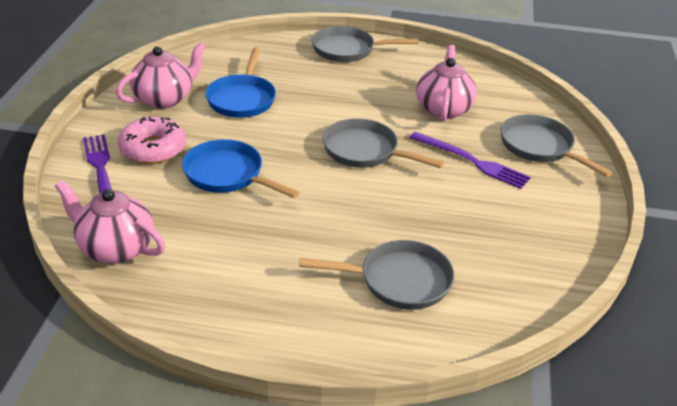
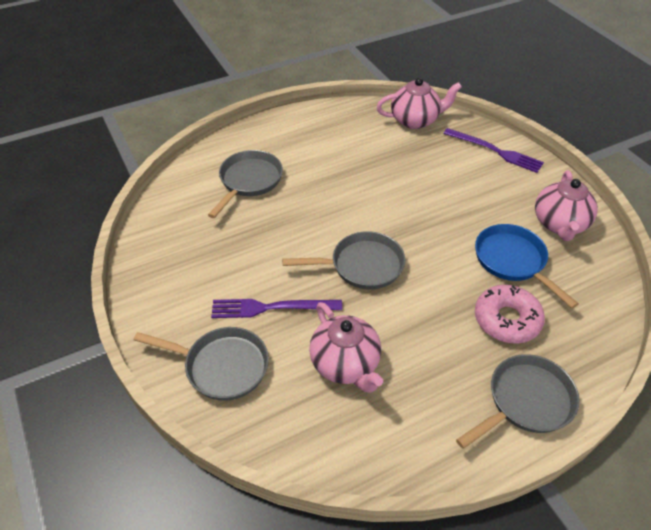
camera: 145 degrees right, 10 degrees up
(153, 149) = (495, 181): pink donut -> pink donut (506, 320)
(228, 175) = (424, 190): blue pan -> none
(399, 281) = (249, 181): grey pan -> grey pan turned 150 degrees clockwise

